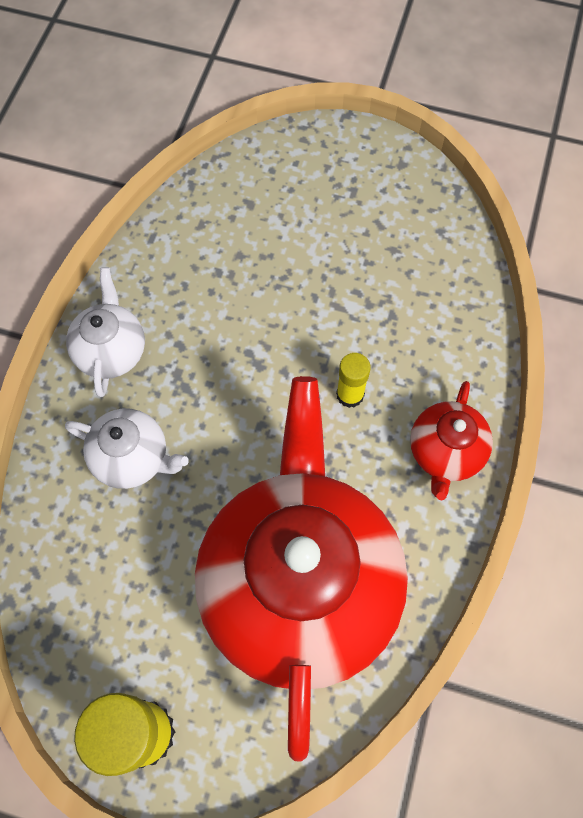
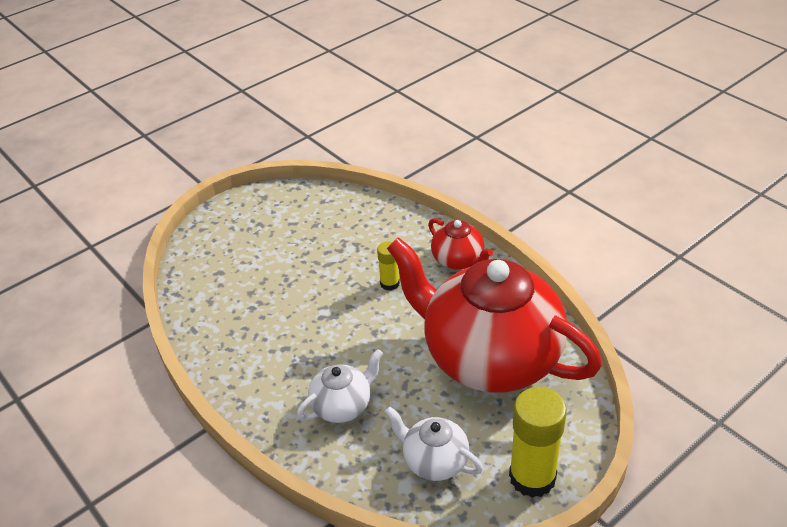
camera: 55 degrees left, 25 degrees down
(111, 350) = (255, 385): white teapot -> white teapot (434, 461)

